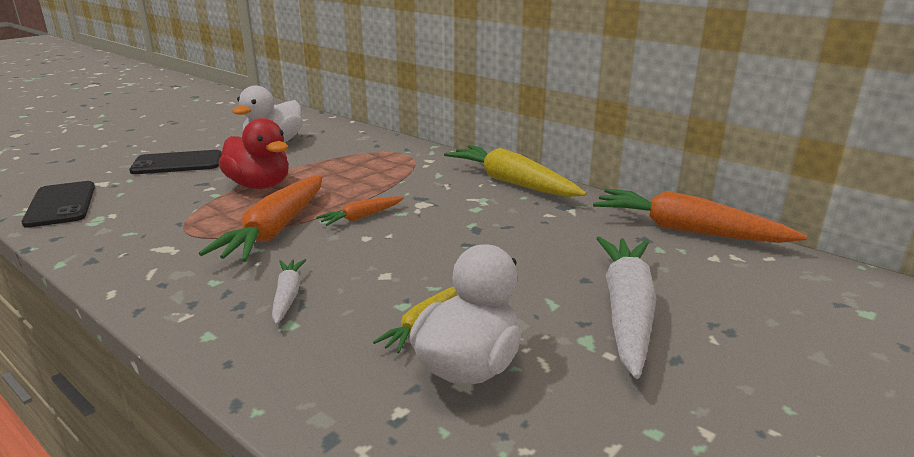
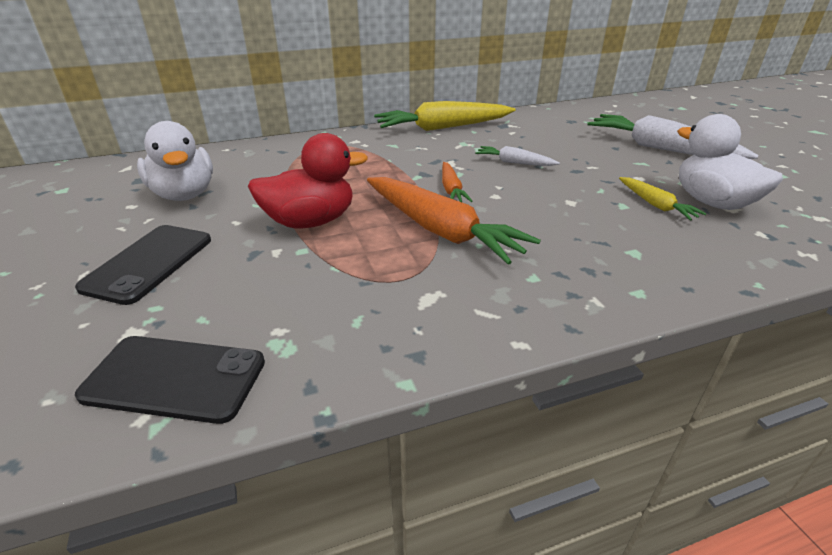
camera: 60 degrees left, 10 degrees up
(287, 296) = (584, 245): white carrot -> white carrot (514, 162)
(686, 230) = (568, 109): orange carrot -> none

